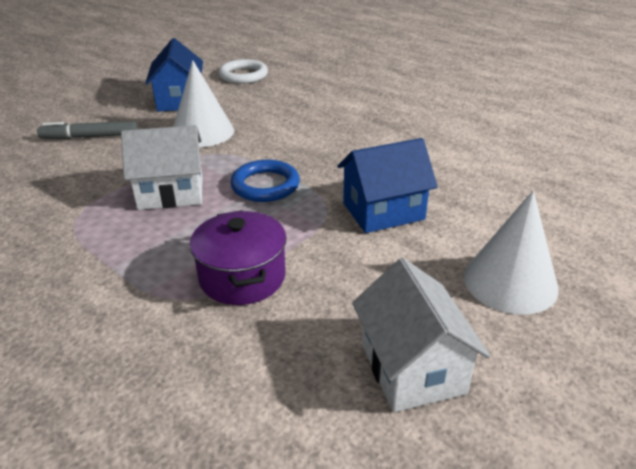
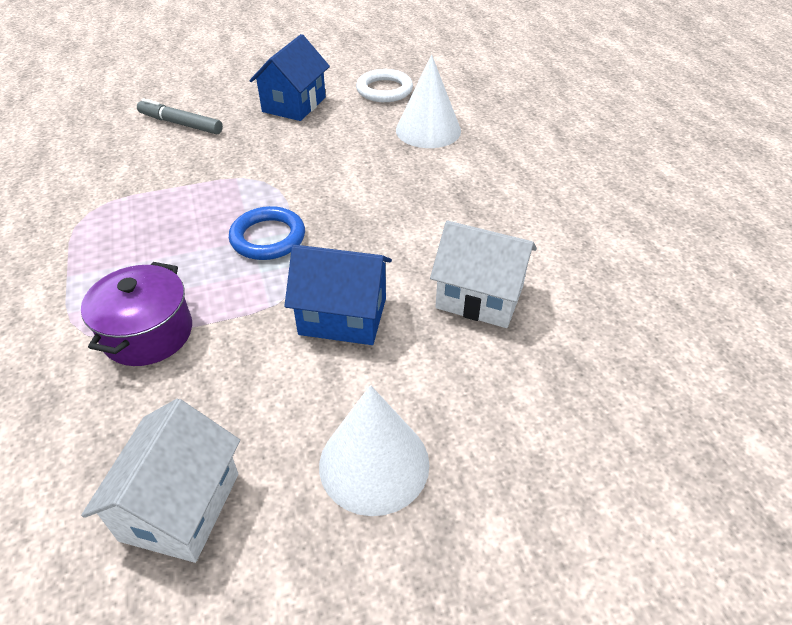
camera: 30 degrees right, 10 degrees up
(171, 193) = (183, 213): white house -> white house (479, 297)
(202, 132) = (276, 151): white cone -> white cone (428, 130)

